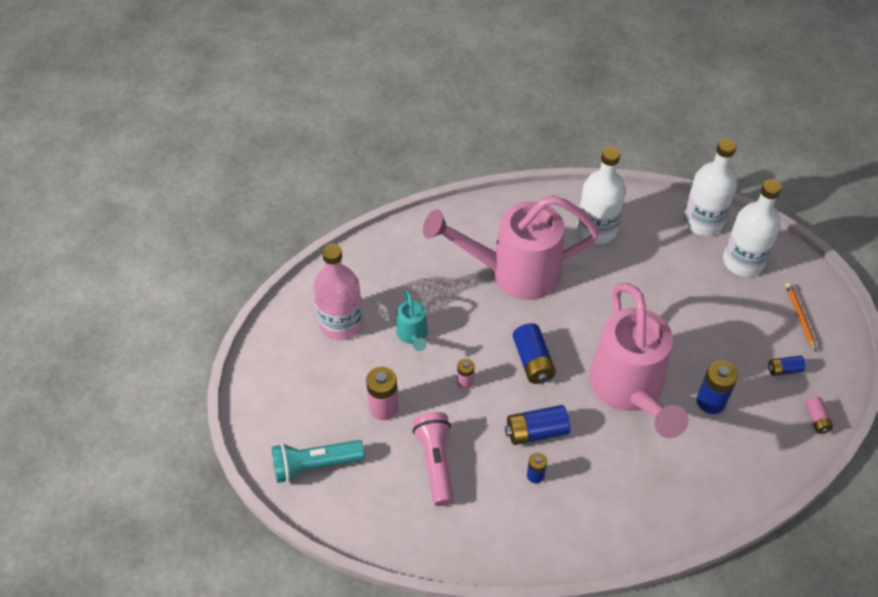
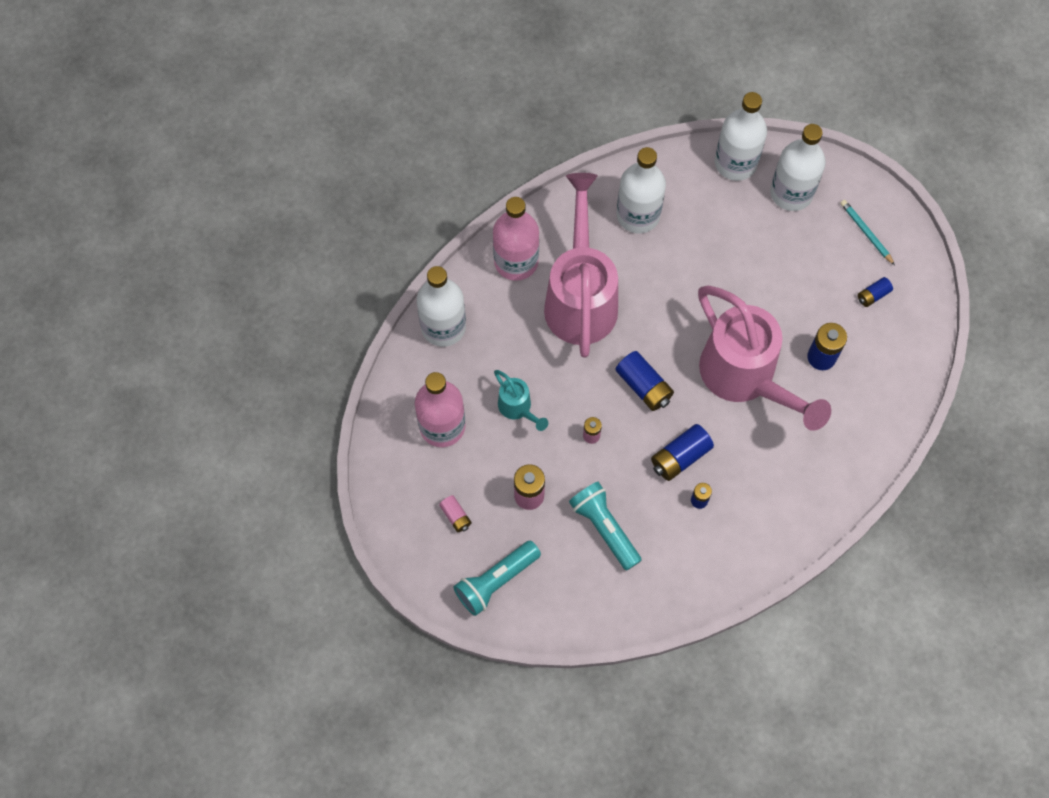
camera: 25 degrees left, 15 degrees up
(386, 251) = (443, 327): none -> white bottle
(435, 462) = (604, 528): pink flashlight -> turquoise flashlight
(473, 226) = (516, 261): none -> pink bottle
(513, 272) = (580, 297): pink watering can -> pink watering can turned 120 degrees clockwise
(800, 317) = (866, 232): orange pencil -> turquoise pencil
(816, 419) = (920, 334): pink battery -> pink battery (456, 516)

